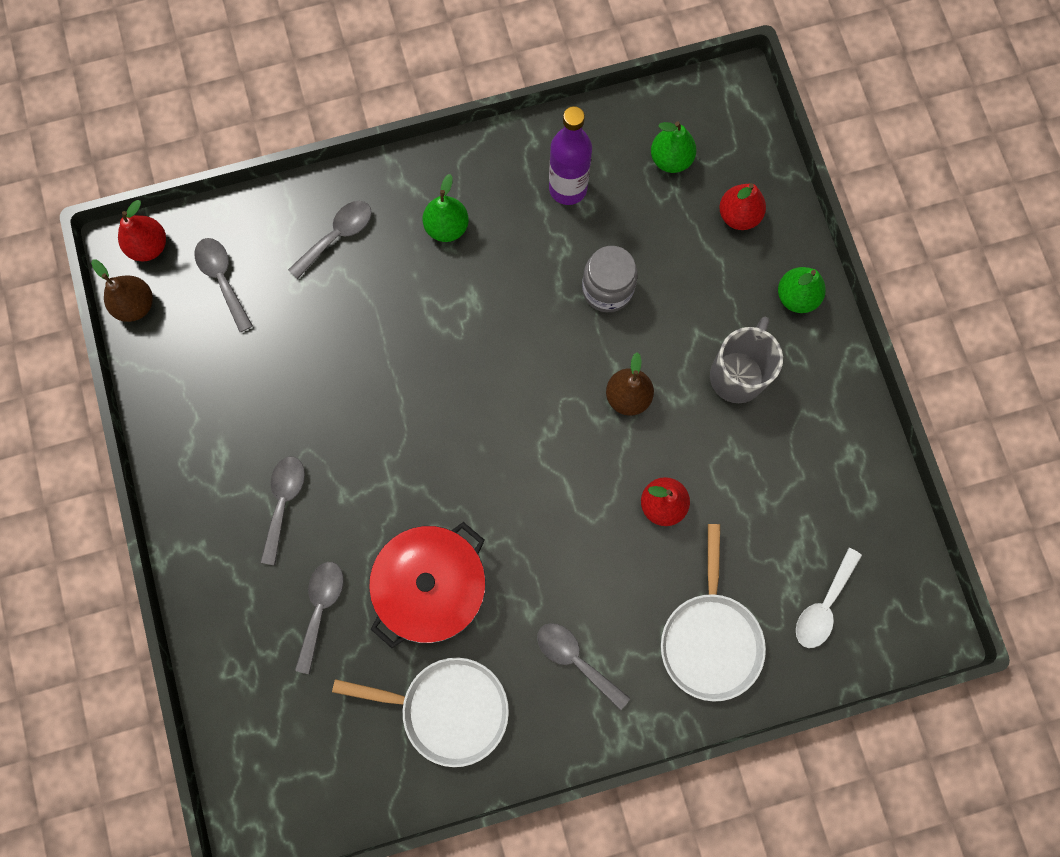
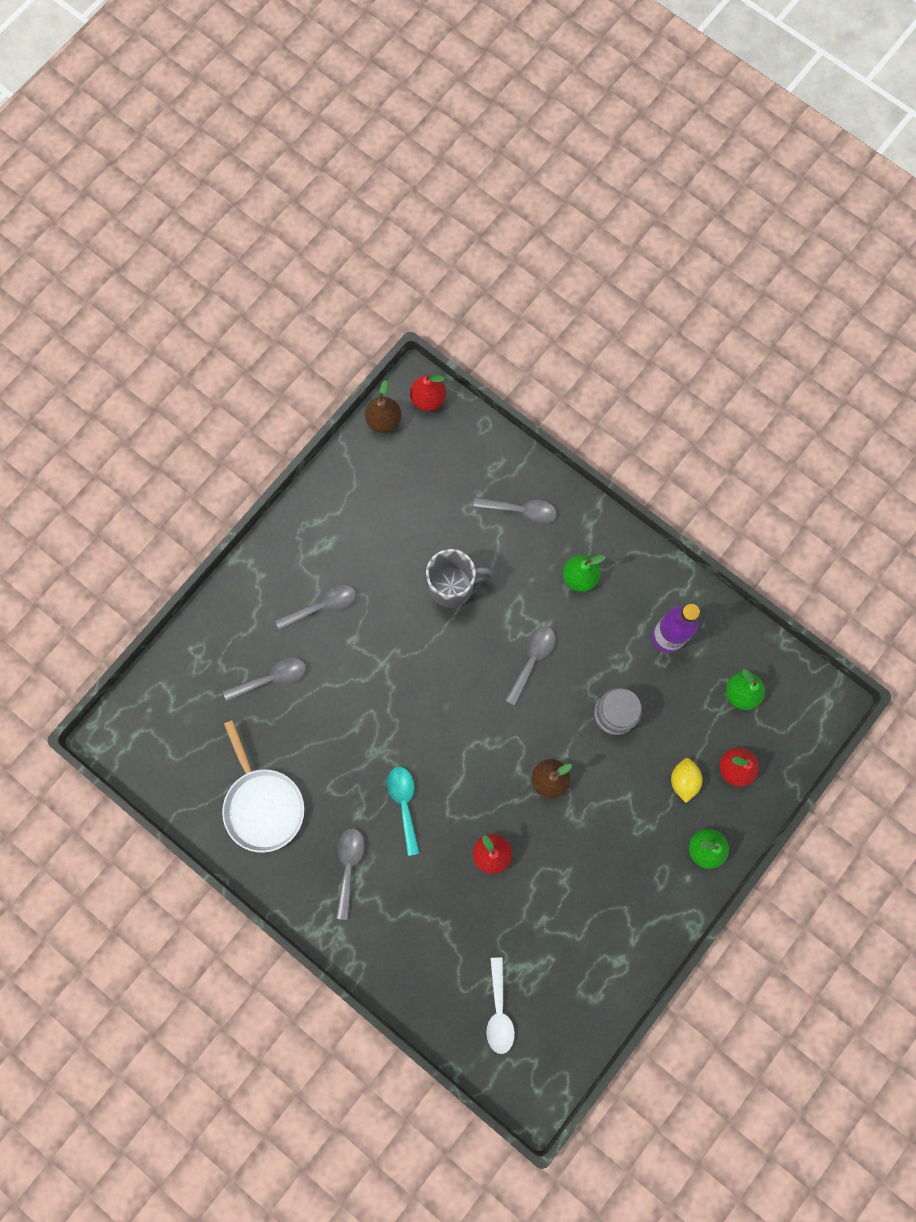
camera: 55 degrees right, 0 degrees up
(223, 279) = (439, 461): grey spoon -> grey spoon (532, 660)
(432, 587) = (333, 739): red pot -> none
(551, 558) = (404, 804): none -> turquoise spoon
(710, 638) = (423, 947): white pan -> none
(717, 270) = (683, 780): none -> yellow lemon
(737, 375) = (618, 844): grey mug -> grey mug (453, 586)
(823, 605) = (499, 1011): white spoon -> white spoon turned 90 degrees counterclockwise

